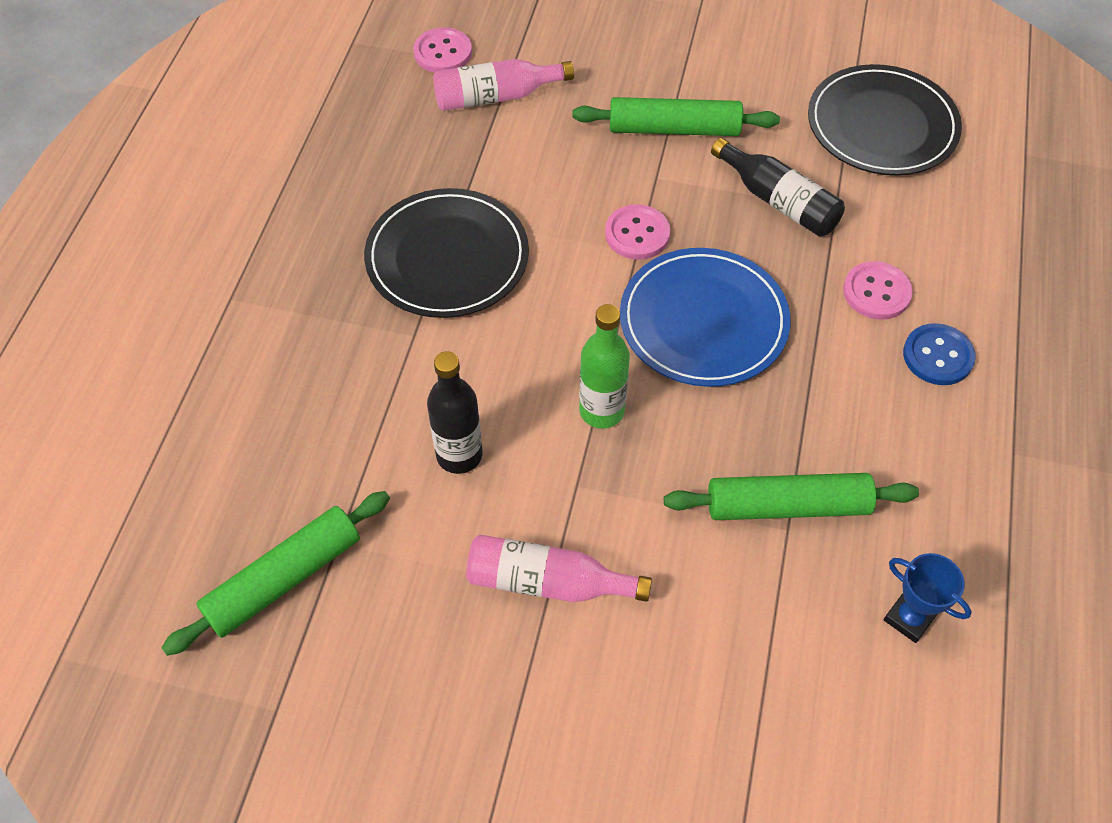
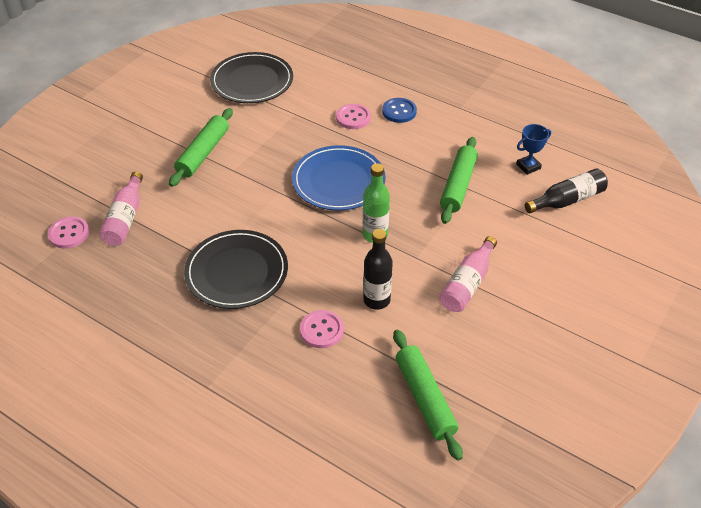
camera: 70 degrees left, 10 degrees down
(637, 234) = (267, 189): pink button -> pink button (321, 330)
(778, 201) = (277, 131): black bottle -> black bottle (567, 200)

